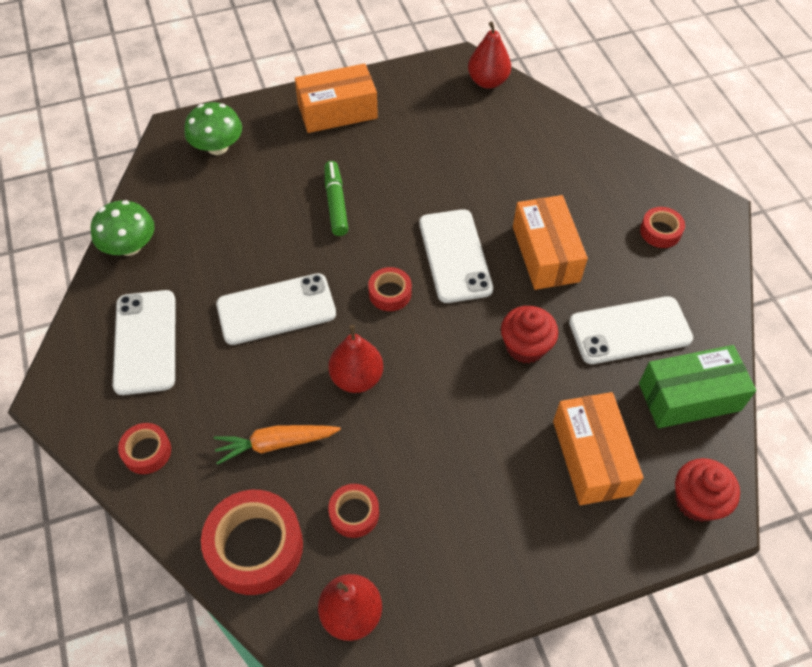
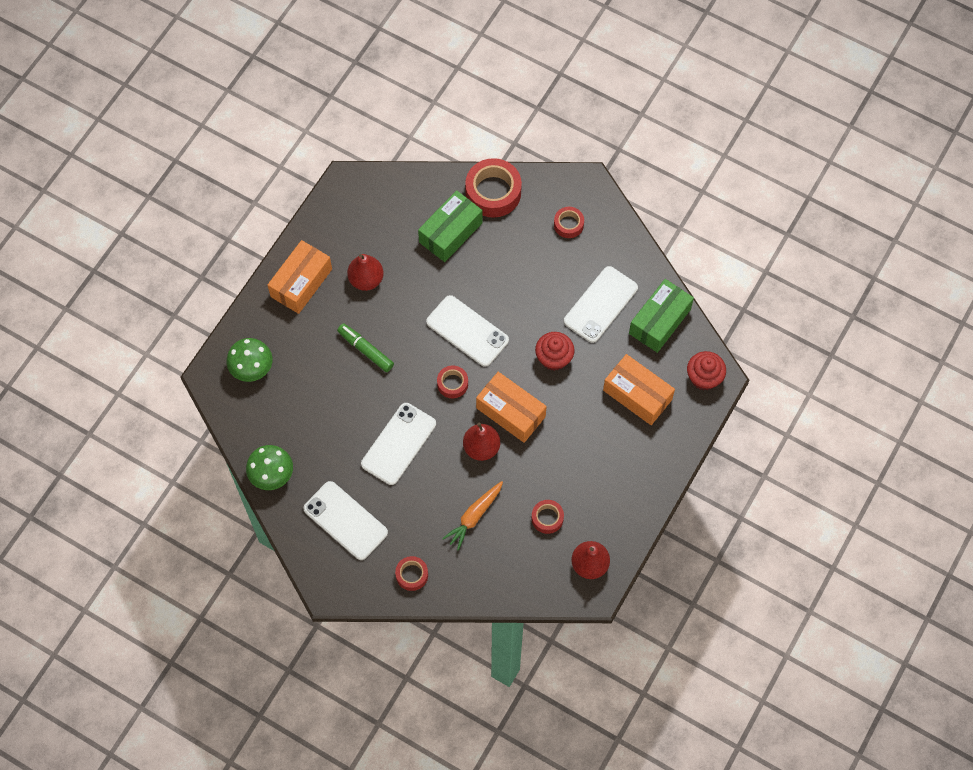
camera: 40 degrees left, 10 degrees up
(255, 547) = (515, 573): red tape -> red tape (493, 192)
(487, 81) = (376, 186): red pear -> red pear (366, 279)
(524, 160) = (450, 232): none -> green box
(545, 254) = (517, 290): orange box -> orange box (510, 412)

